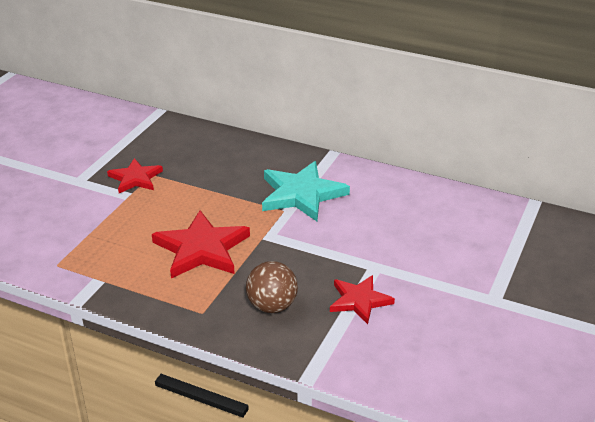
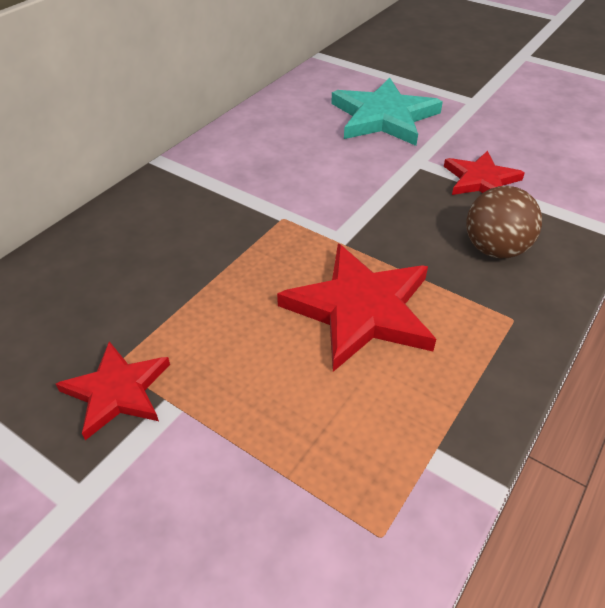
camera: 80 degrees left, 10 degrees up
(301, 194) = (250, 197): turquoise star -> turquoise star (384, 117)

